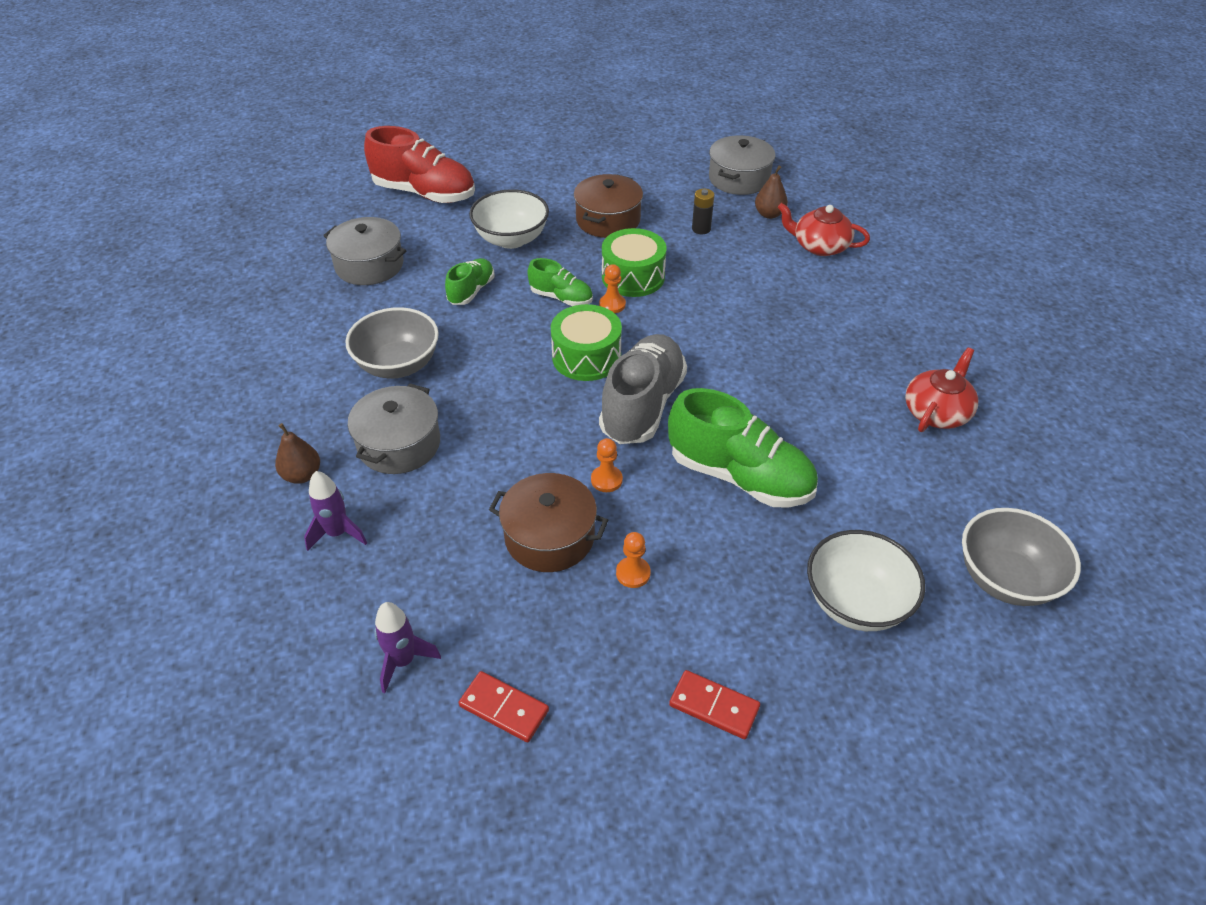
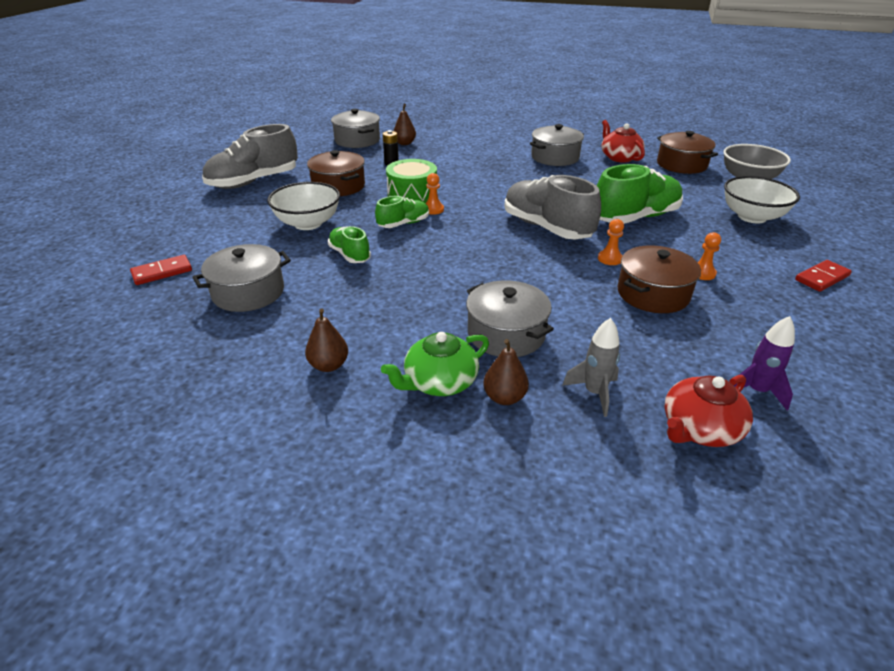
camera: 60 degrees left, 10 degrees down
(294, 356) = (329, 365): none -> brown pear
(304, 428) = (439, 382): none -> green teapot
(337, 533) = (594, 393): purple rocket -> grey rocket
(398, 365) = (404, 310): grey bowl -> none
(424, 193) = (187, 242): red shoe -> none
(504, 708) = (812, 355): red domino -> red domino (162, 272)
(568, 167) = (254, 182): none -> grey shoe
(586, 357) = (478, 232): green drum -> none
(819, 246) = (452, 141): red teapot -> red teapot (699, 428)
(864, 349) = (555, 157): none -> grey pot
(983, 486) = (681, 164): none -> brown pot

